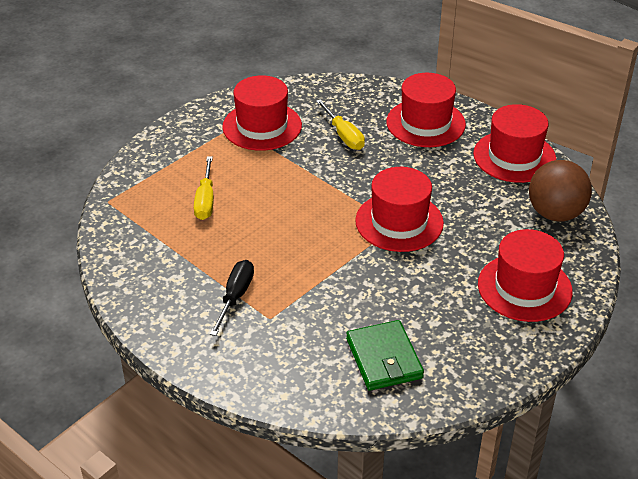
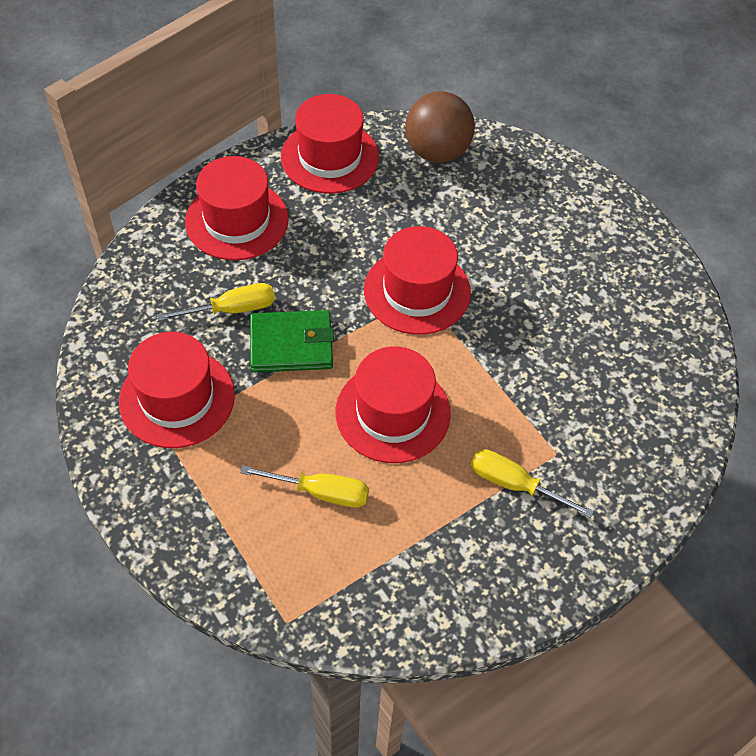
camera: 80 degrees left, 15 degrees up
(235, 296) = (513, 484): black screwdriver -> yellow screwdriver
(384, 358) = (633, 355): green wallet -> green wallet (291, 344)
(524, 288) = (546, 210): red hat -> red hat (393, 412)

